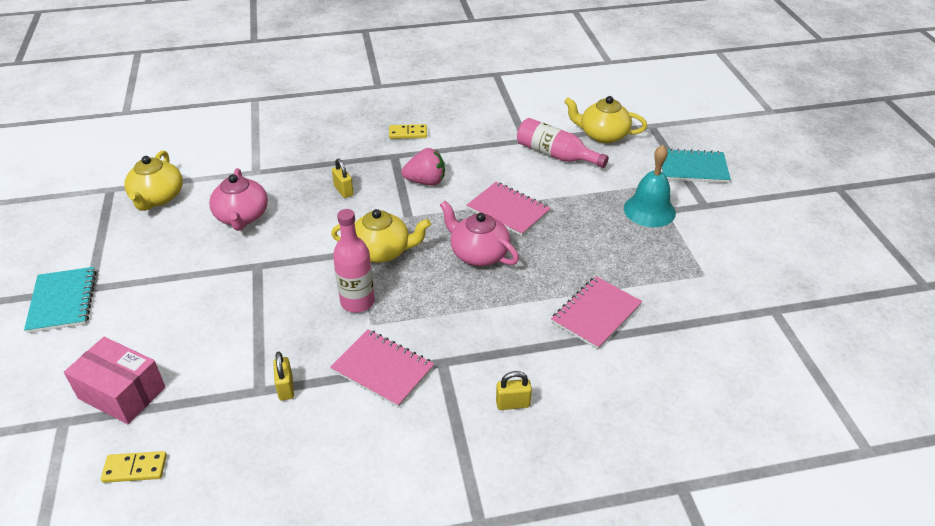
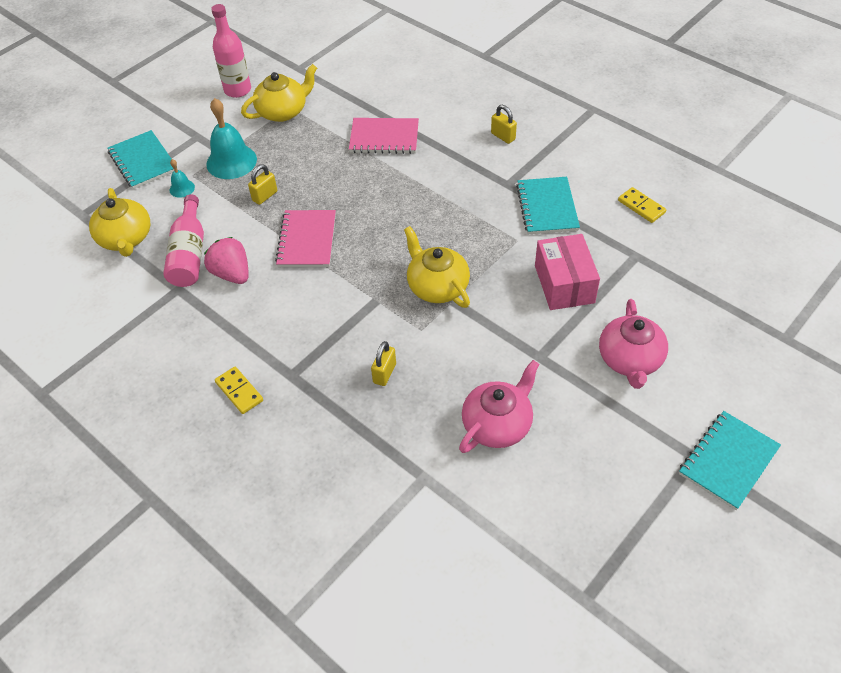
camera: 125 degrees left, 10 degrees up
(122, 393) = (730, 327): pink box -> pink box (564, 284)
(135, 468) = (754, 268): yellow domino -> yellow domino (641, 207)
(158, 198) = (548, 531): yellow teapot -> yellow teapot (283, 111)
(286, 388) = (618, 243): yellow padlock -> yellow padlock (265, 196)
(357, 302) = (505, 262): pink bottle -> pink bottle (237, 90)
(383, 369) = (547, 207): pink notebook -> turquoise notebook
(426, 181) = (313, 320): pink strawberry -> pink strawberry (232, 274)
(478, 253) = (381, 227): pink teapot -> pink teapot (630, 360)
(637, 175) = (182, 188): none -> turquoise bell

